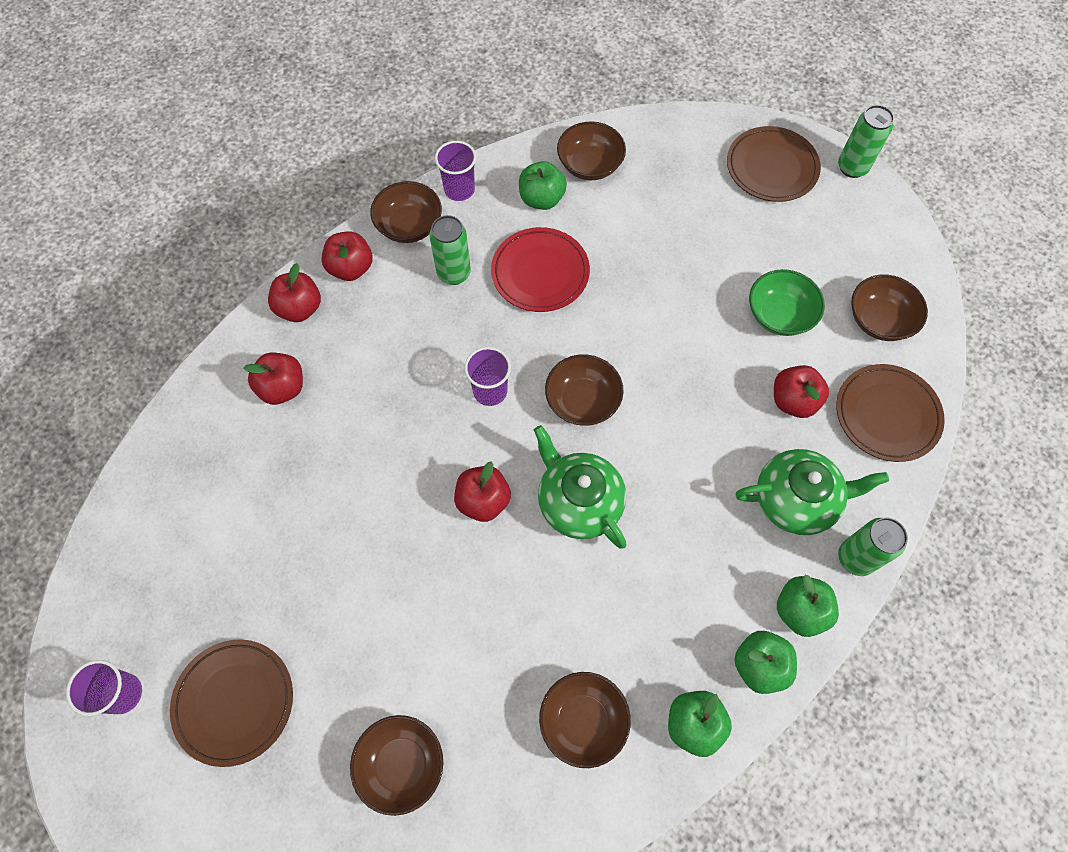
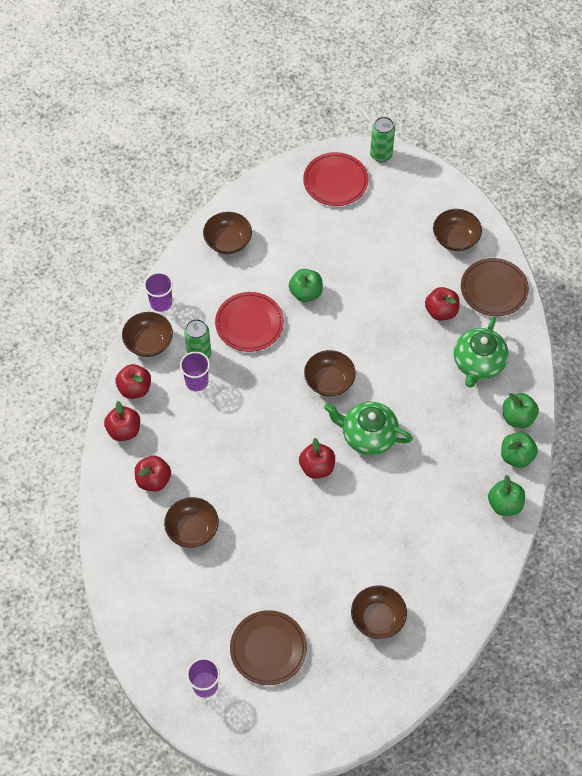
camera: 35 degrees left, 5 degrees down
(490, 391) = (274, 408): purple cup -> purple cup (197, 381)
(541, 199) = (215, 279): green apple -> green apple (306, 293)
(583, 721) = (451, 538): brown bowl -> brown bowl (192, 529)
(771, 168) = (335, 181): brown plate -> red plate
(779, 315) = (401, 268): green bowl -> none
(796, 500) = (478, 363): green teapot -> green teapot turned 150 degrees clockwise
(855, 558) = (527, 374): green can -> none

